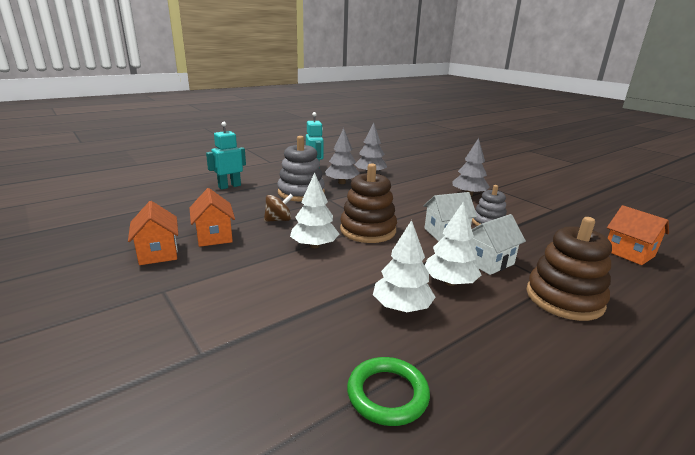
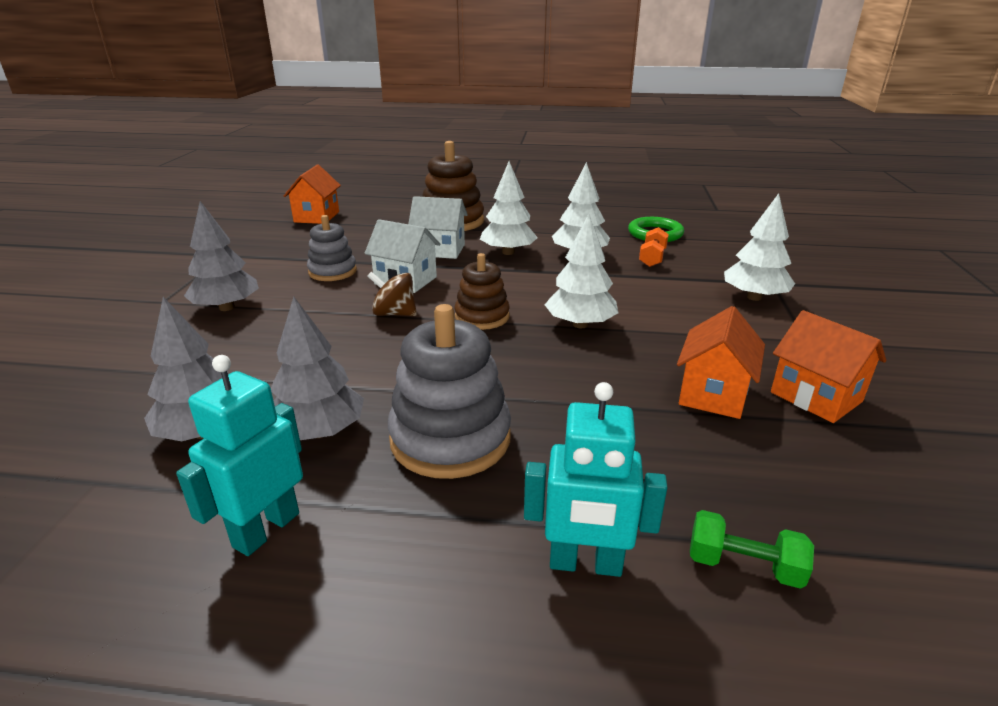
camera: 135 degrees left, 5 degrees up
(158, 253) = (816, 397): orange house -> orange house turned 60 degrees counterclockwise
(184, 197) = (743, 566): none -> green dumbbell
(214, 321) = (754, 297): none -> white tree
(278, 220) = (580, 384): brown spinning top -> brown spinning top (394, 314)
(340, 336) = (652, 258): none -> orange dumbbell
(368, 230) = (482, 317): brown stacking toy -> brown stacking toy, size x0.62

